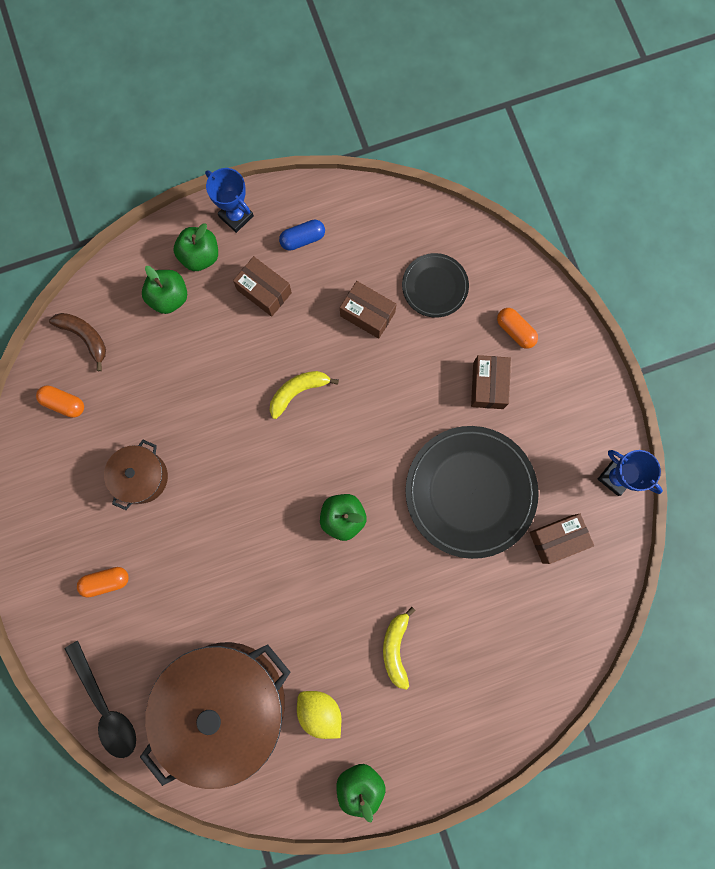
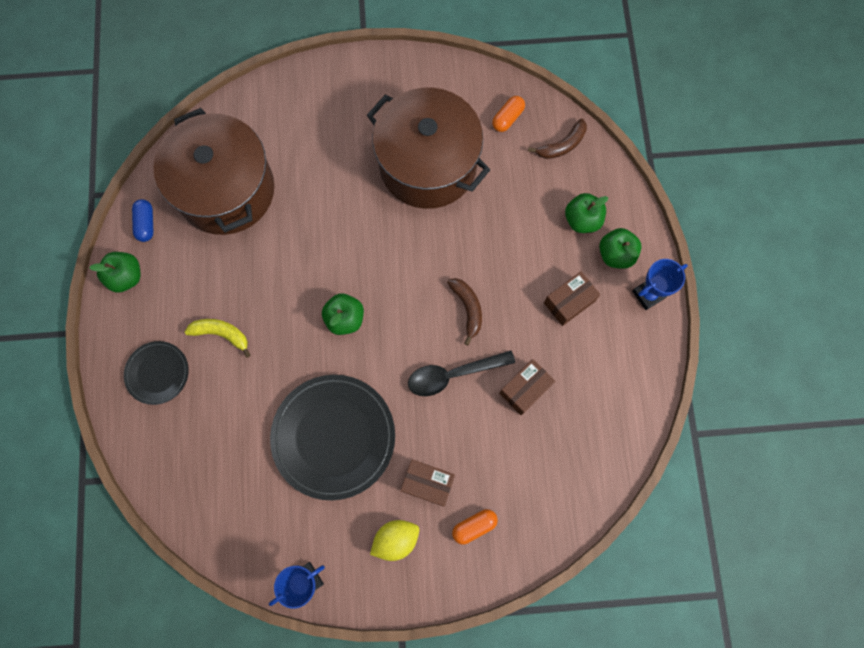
camera: 105 degrees right, 5 degrees down
(106, 581) = (350, 121): orange capsule -> none
(106, 706) = (254, 102): black spoon -> black spoon (453, 374)
(142, 477) = (428, 165): brown pot -> brown pot, size x2.13
(298, 391) = (467, 309): yellow banana -> brown banana
(303, 239) = (612, 349): blue capsule -> blue capsule (146, 224)
(320, 710) = (194, 260): yellow lemon -> yellow lemon (396, 539)
(434, 286) = (537, 460): black plate -> black plate (157, 373)
(557, 539) = (267, 505): brown box -> none

